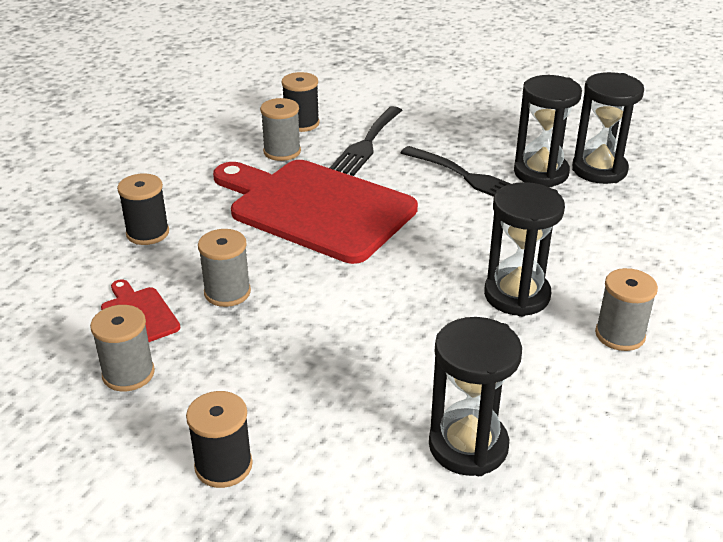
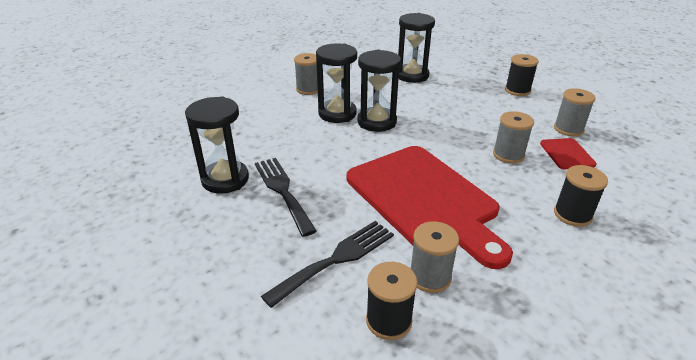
camera: 155 degrees left, 0 degrees up
(599, 170) = (182, 169): black hourglass -> black hourglass (377, 122)

